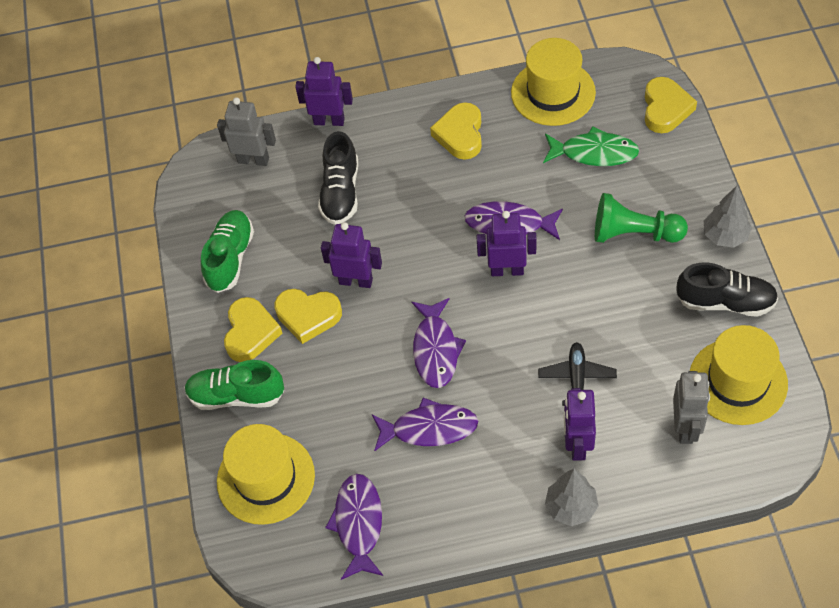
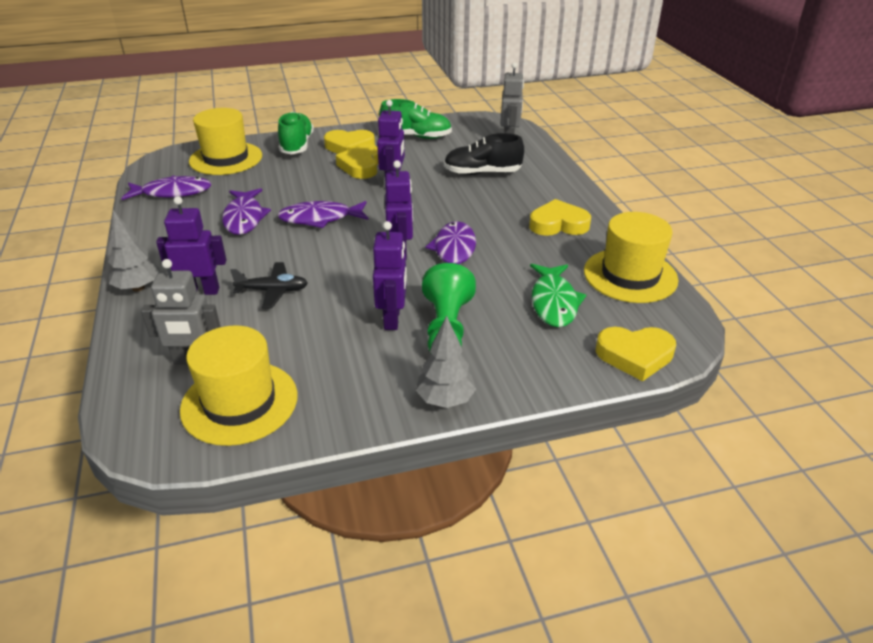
camera: 80 degrees right, 20 degrees down
(329, 121) = (557, 165): purple robot -> purple robot (392, 319)
(725, 302) = (349, 396): black shoe -> none

